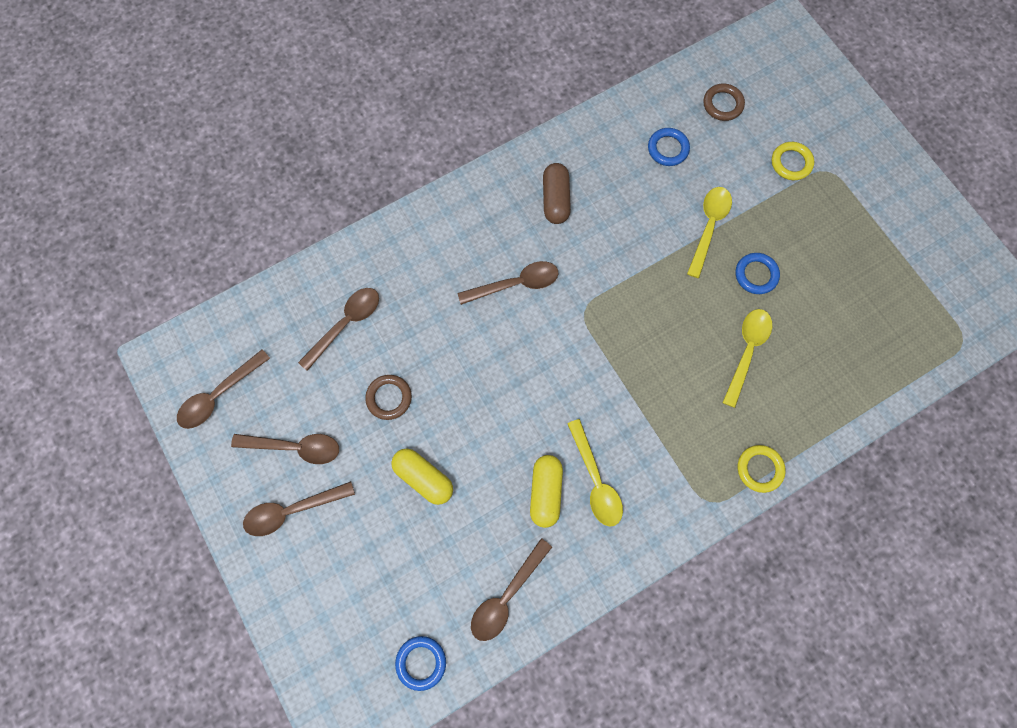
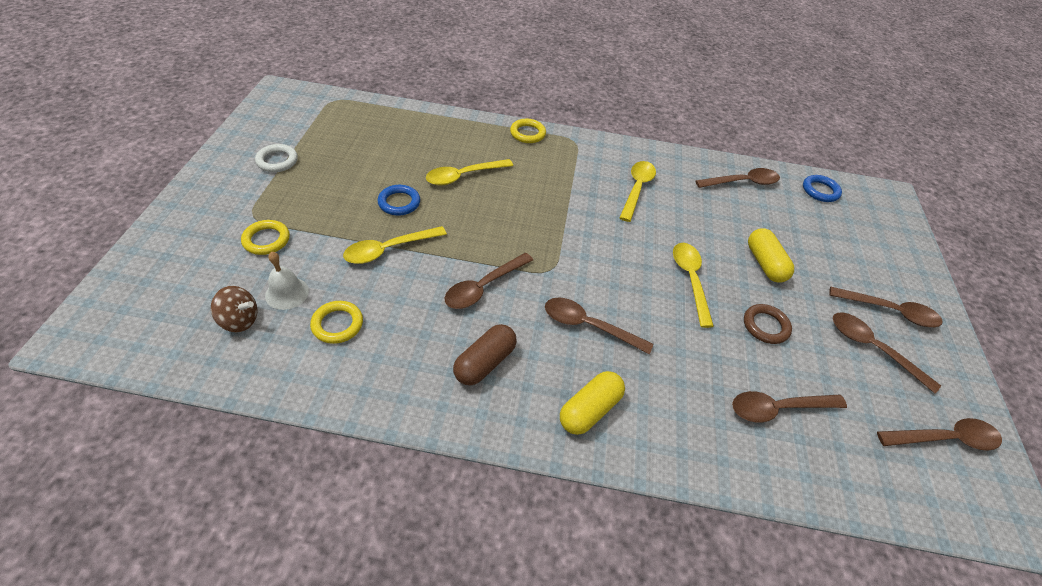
camera: 145 degrees left, 25 degrees down
(473, 398) = (690, 280): none -> yellow spoon
(545, 491) = (677, 204): yellow capsule -> yellow capsule (590, 410)
(613, 254) = (484, 287): none -> brown spoon
(667, 149) = (337, 324): blue ring -> yellow ring
(722, 104) = (240, 320): brown ring -> brown spinning top
(723, 141) = (287, 293): none -> white bell
(891, 230) = (277, 161): none -> white ring

